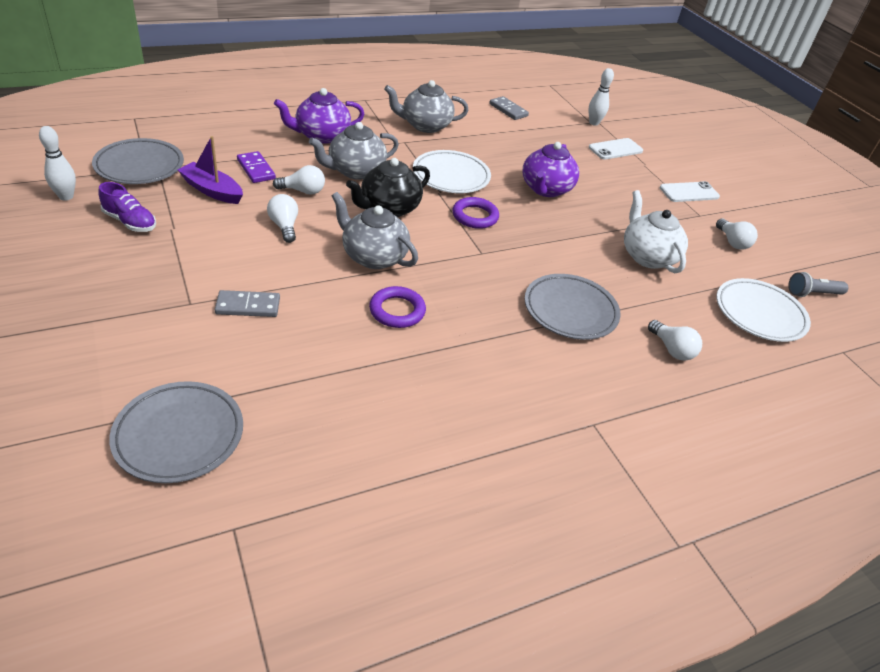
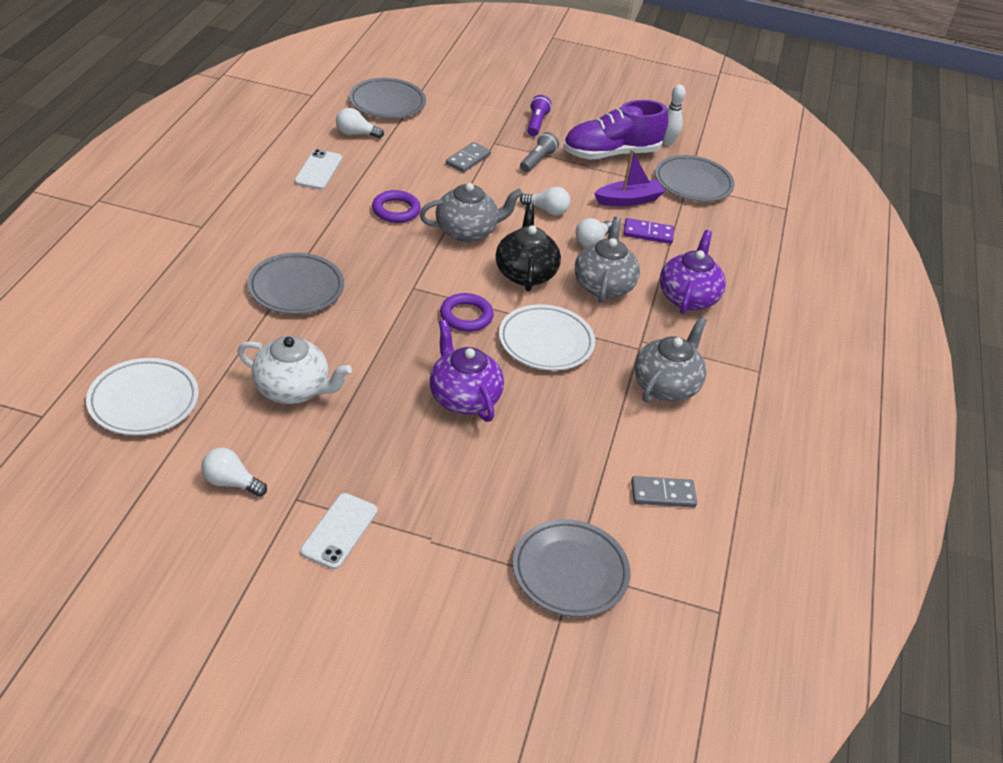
camera: 130 degrees right, 0 degrees up
(108, 290) = (536, 123): none -> purple flashlight
(130, 222) = (611, 154): purple shoe -> purple shoe, size x1.88
(594, 123) = (570, 572): white bowling pin -> grey plate
(615, 149) = (488, 537): white phone -> white phone (318, 170)
(672, 349) = (194, 311): white light bulb -> white light bulb (356, 134)
(812, 293) = (103, 472): grey flashlight -> grey flashlight (538, 160)

